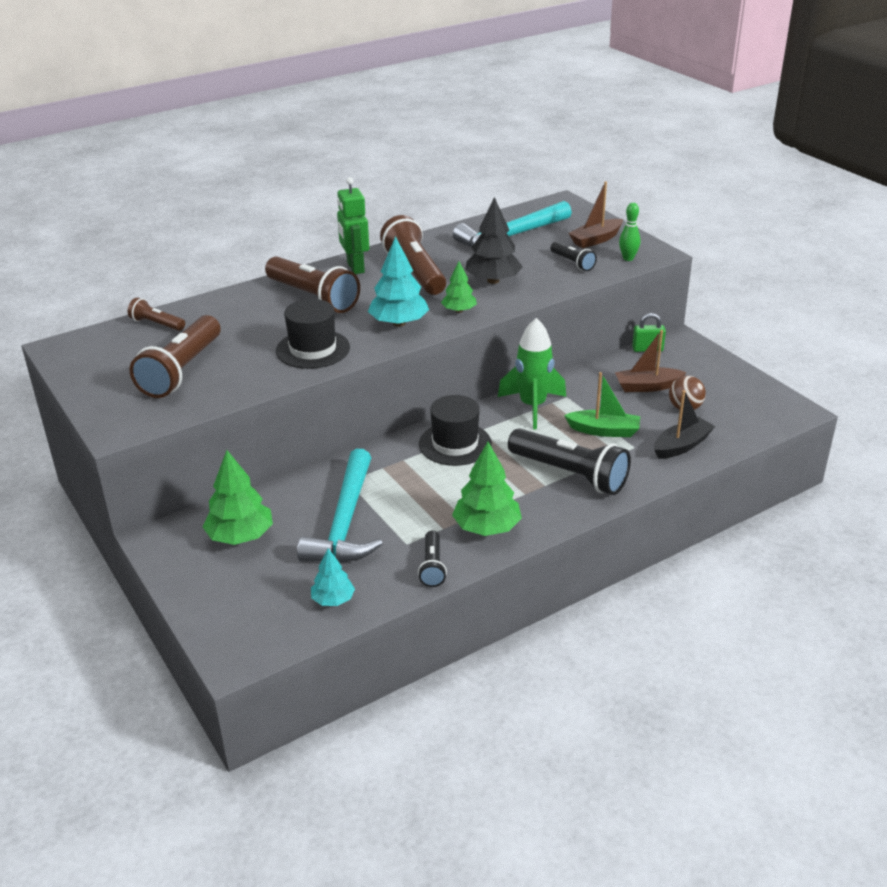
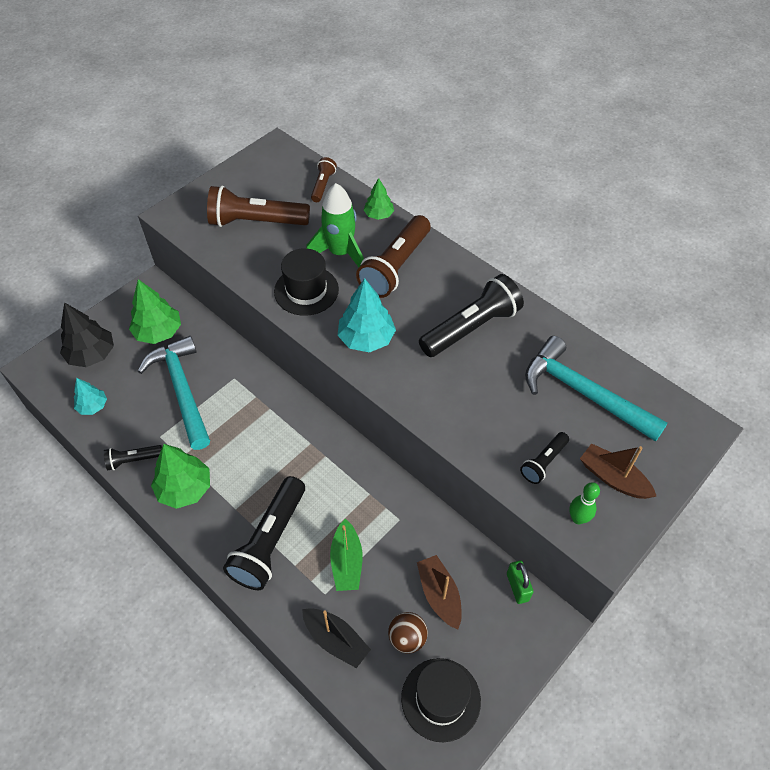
camera: 75 degrees right, 20 degrees up
(345, 522) = (182, 390): turquoise hammer -> turquoise hammer turned 75 degrees clockwise
(355, 268) = (463, 281): green robot -> none
(415, 271) = (471, 328): brown flashlight -> black flashlight
(455, 444) = (299, 441): black hat -> black hat (441, 699)
(459, 311) = (403, 379): green tree -> green tree (379, 215)
(493, 281) = (475, 395): black tree -> black tree (91, 354)
(532, 406) = (374, 492): green rocket -> green rocket (340, 253)

